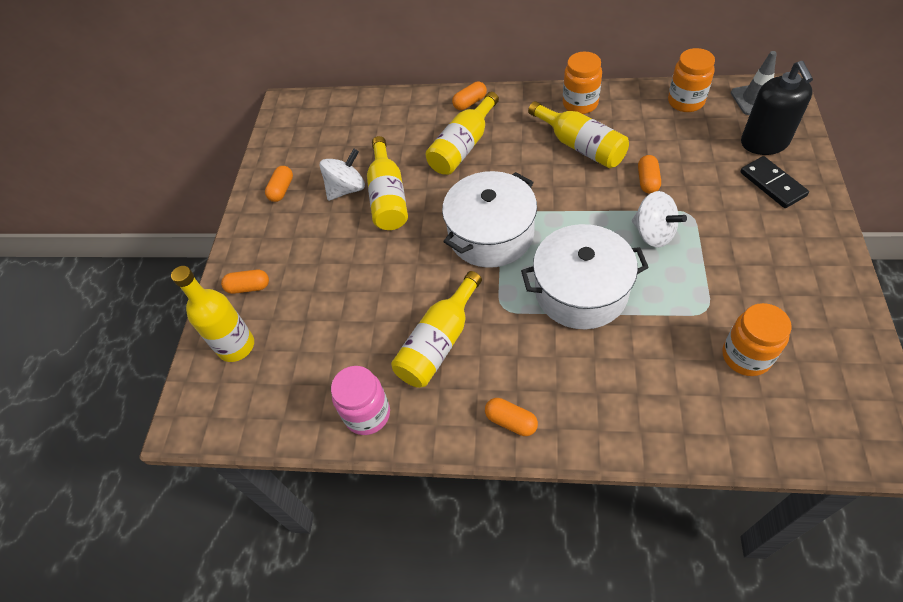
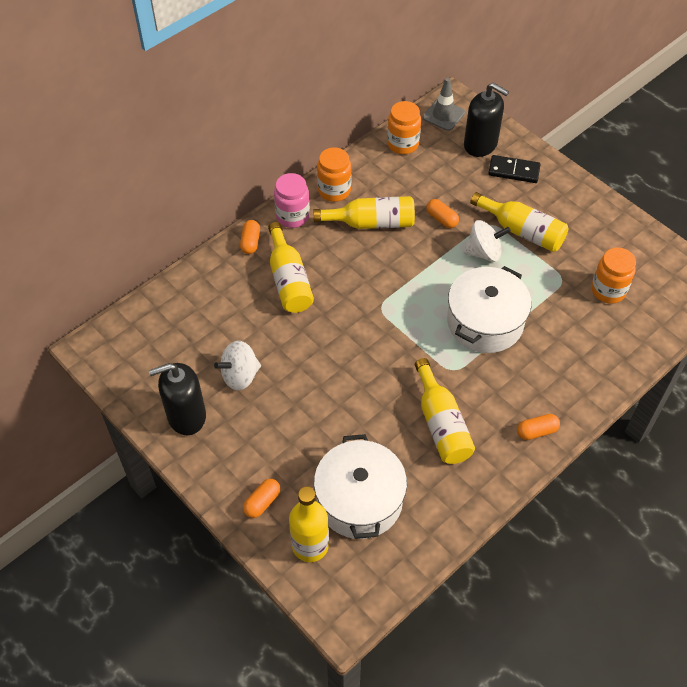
camera: 55 degrees left, 0 degrees up
(281, 190) = (186, 416): orange capsule -> black soap dispenser
(346, 189) = (240, 376): white spinning top -> white spinning top turned 120 degrees counterclockwise
(367, 414) = (453, 503): pink jar -> pink jar (292, 216)
(388, 197) = (281, 357): yellow bottle -> yellow bottle (522, 231)
(491, 234) = (387, 329): white pot -> white pot (359, 500)

